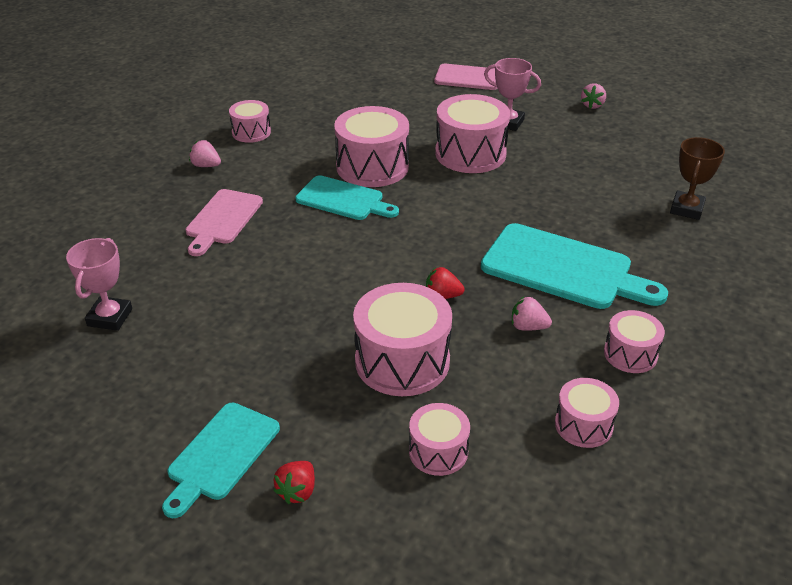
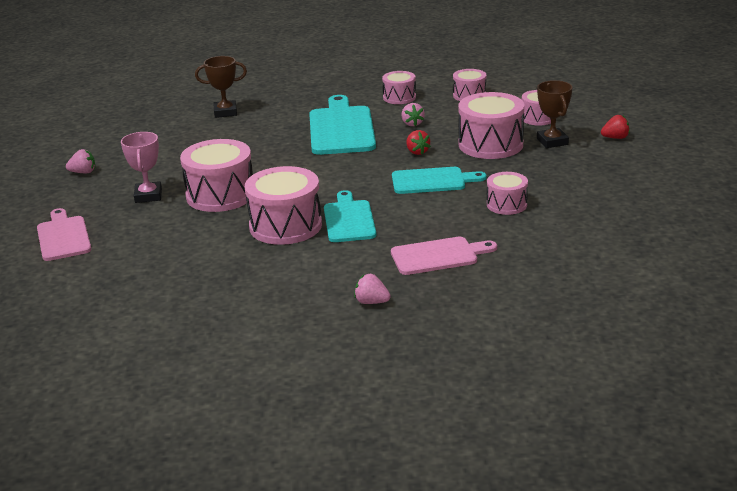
camera: 120 degrees left, 10 degrees down
(110, 317) = (599, 244): pink trophy -> none
(206, 165) = (371, 302): pink strawberry -> pink strawberry turned 120 degrees clockwise
(221, 455) = (629, 162): turquoise cutting board -> turquoise cutting board (432, 181)
(251, 132) = (286, 307): pink drum -> pink drum (506, 204)
(353, 420) = (552, 141): none -> brown trophy

